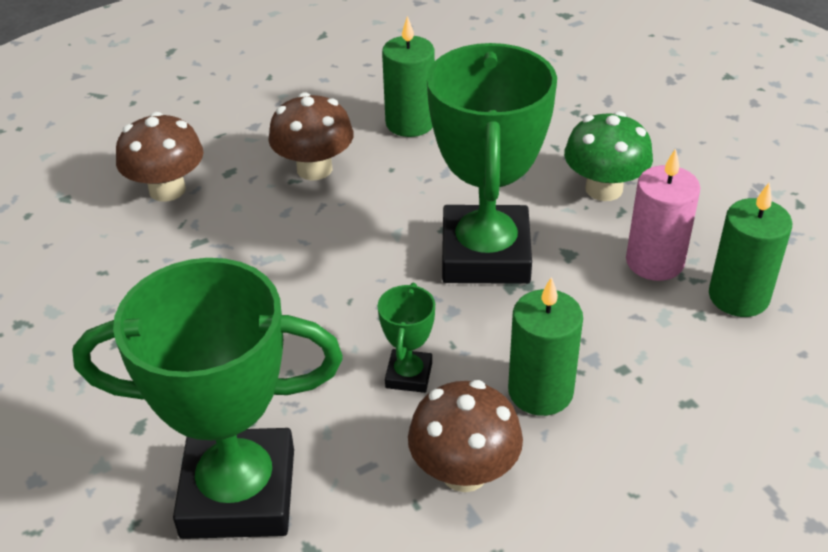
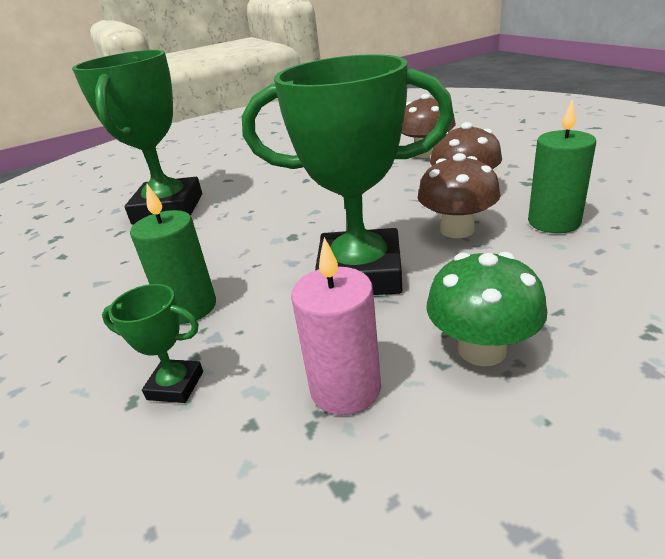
camera: 95 degrees right, 10 degrees down
(409, 375) = (231, 249): green trophy -> green trophy (175, 385)
(464, 472) = (135, 277): brown mushroom -> brown mushroom (457, 230)
(738, 296) = (272, 469): green candle -> none

